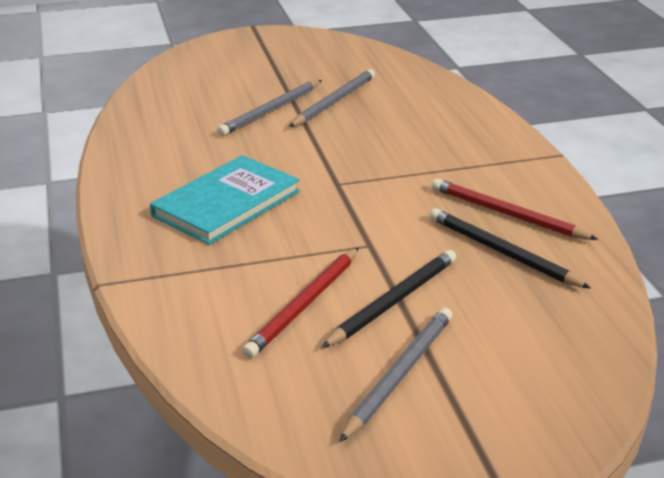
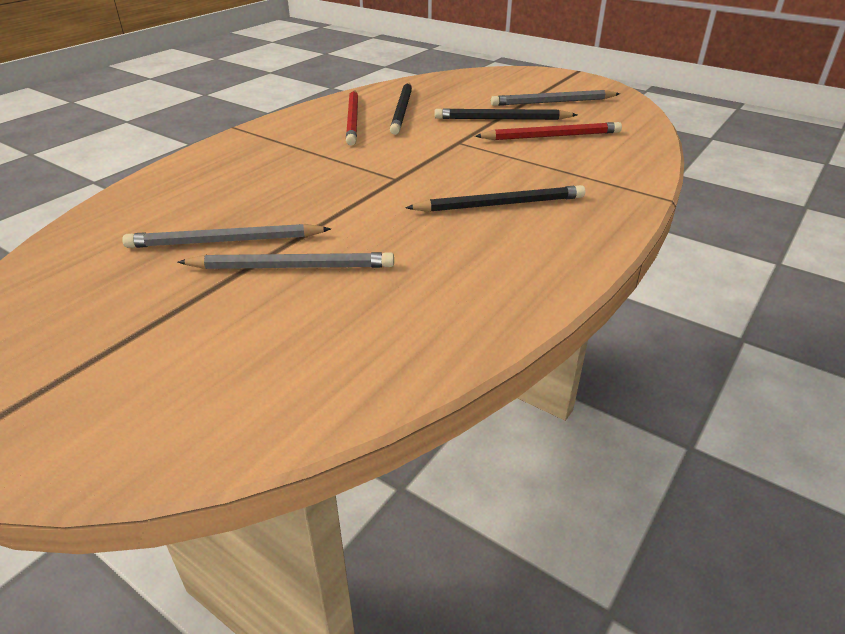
camera: 130 degrees left, 5 degrees up
(226, 203) = (500, 204): turquoise book -> black pencil

